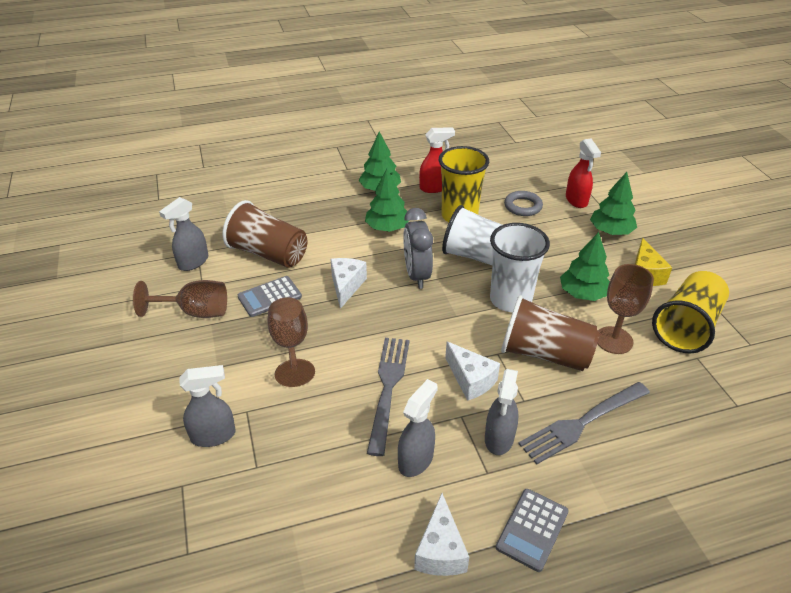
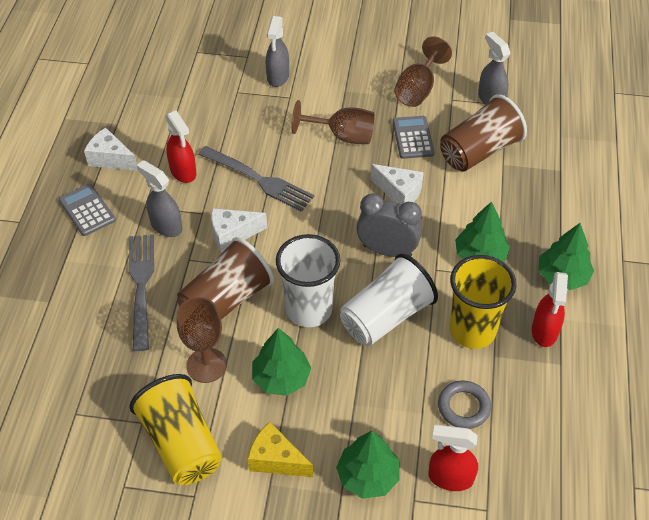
camera: 115 degrees right, 10 degrees up
(416, 460) = (183, 172): grey spray bottle -> red spray bottle

